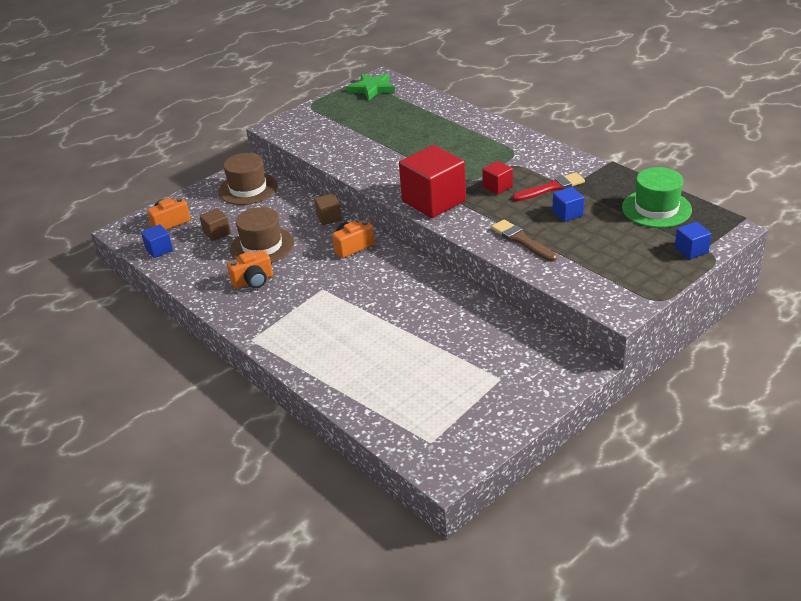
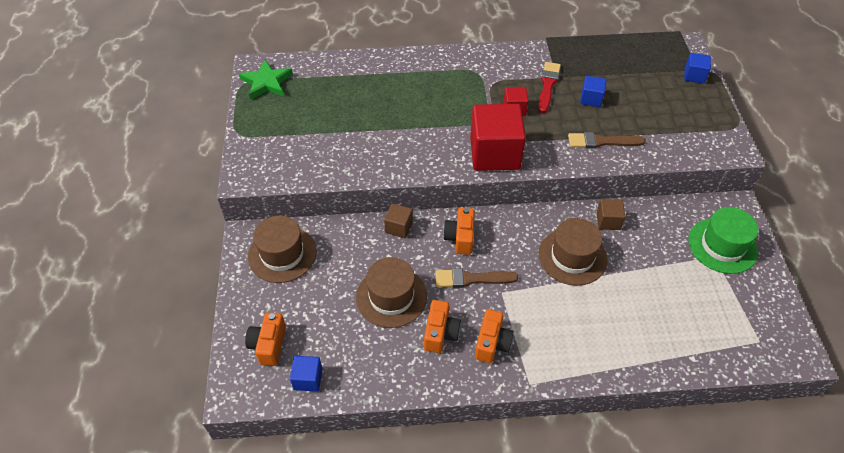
camera: 55 degrees left, 15 degrees up
(216, 233) = (331, 318): brown cube -> brown cube (608, 221)
(269, 307) = (492, 343): none -> orange camera
(319, 270) = (471, 279): none -> brown brush
(400, 305) = (572, 257): none -> brown hat
(656, 209) = (629, 58): green hat -> green hat (722, 245)

